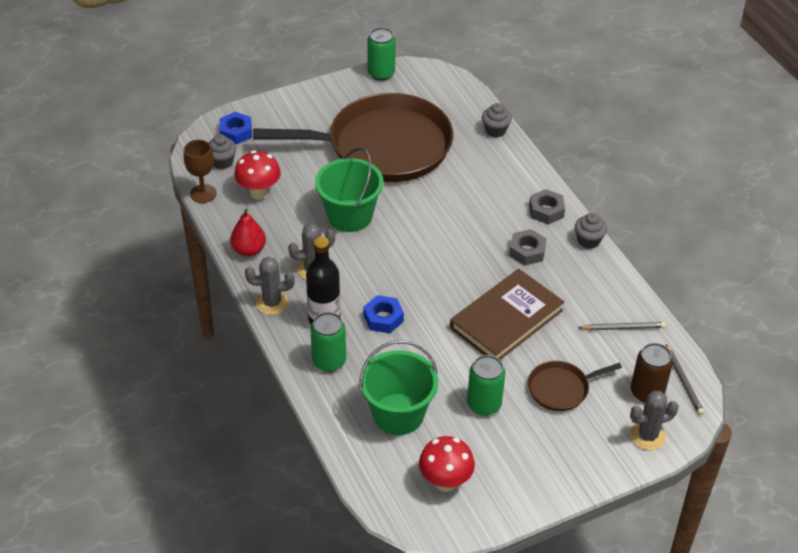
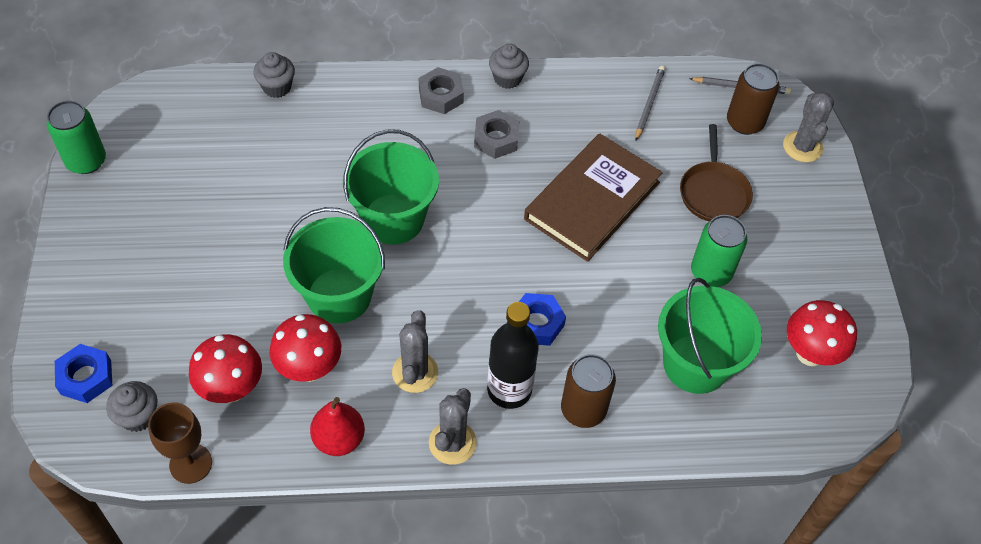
camera: 70 degrees left, 10 degrees up
(290, 220) = (309, 368): none -> red mushroom
(329, 361) = (583, 409): green can -> brown can
(383, 146) = (231, 212): brown pan -> none
(424, 221) = (393, 219): none -> green bucket
(506, 319) = (592, 200): brown book -> brown book turned 60 degrees clockwise

